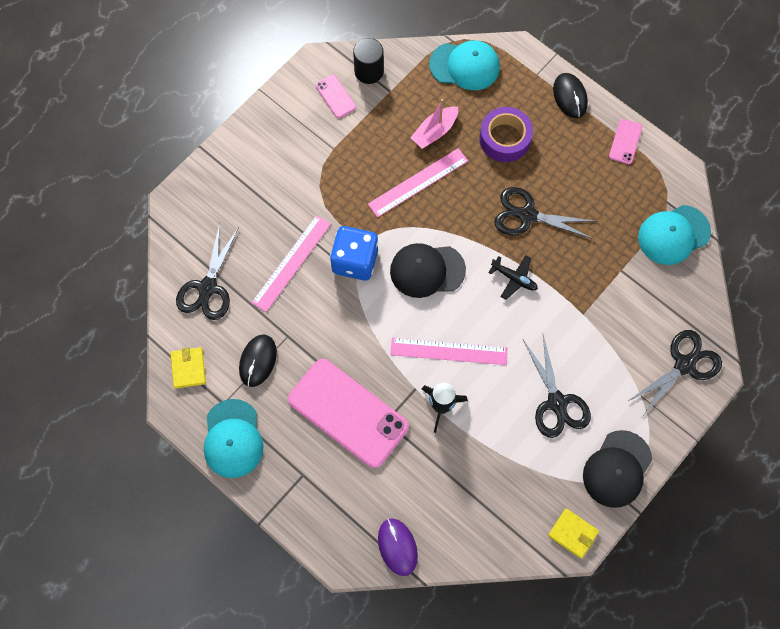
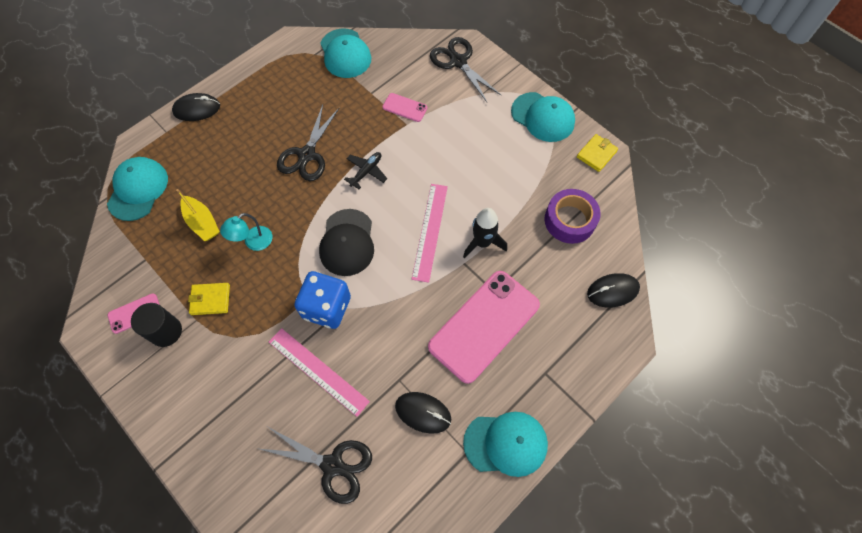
camera: 85 degrees left, 5 degrees down
(188, 368) = (424, 491): yellow wallet -> yellow wallet (210, 299)
(369, 71) = (115, 278): black cylinder -> black cylinder (166, 331)
(397, 547) = (612, 291): purple mouse -> black mouse
(418, 182) = (253, 242): pink ruler -> turquoise lamp
(434, 132) = (202, 223): pink boat -> yellow boat
(505, 139) = (225, 164): purple tape -> purple tape (569, 220)
(557, 403) = (484, 152): black scissors -> none
(617, 469) = (543, 117): black cap -> turquoise cap
(625, 141) = (252, 74): pink phone -> pink phone (405, 107)

